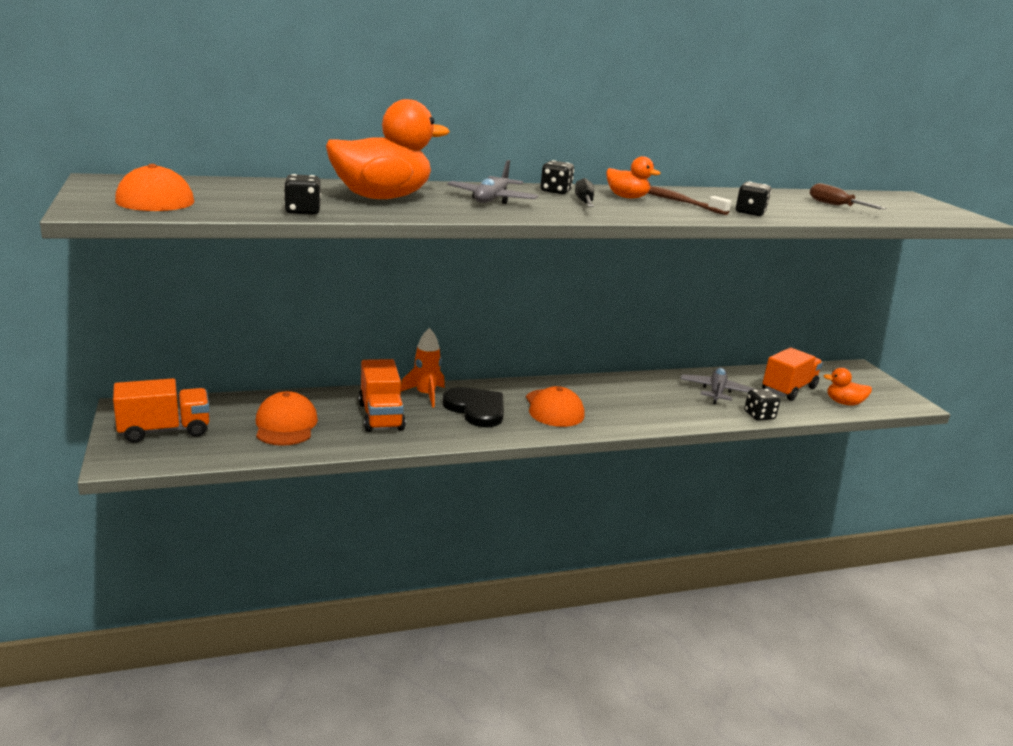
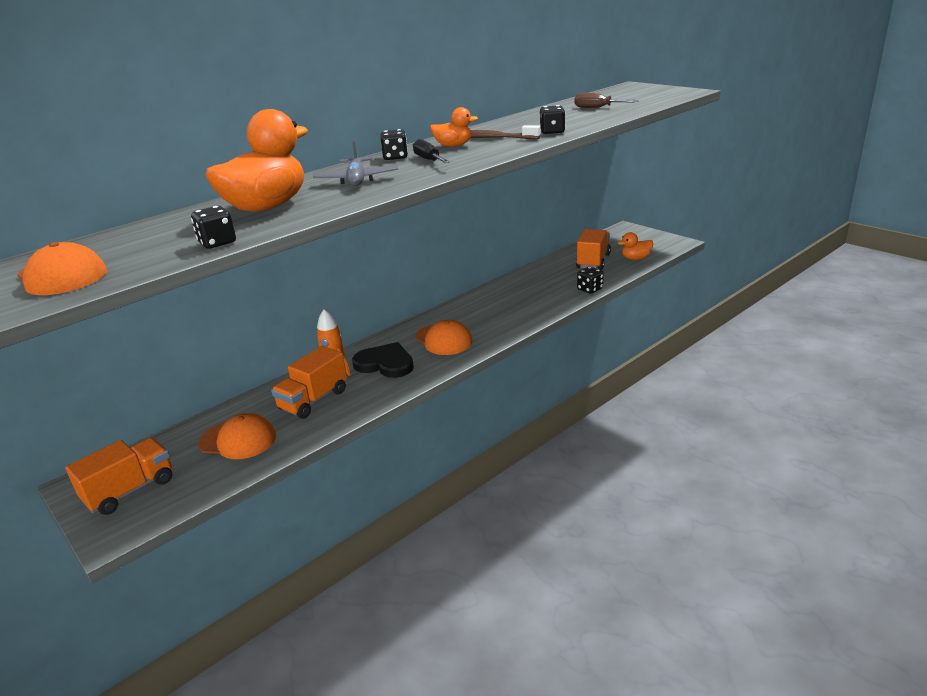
camera: 20 degrees left, 5 degrees up
(286, 425) = (238, 440): orange cap -> orange cap turned 135 degrees clockwise
(381, 416) = (313, 400): orange truck -> orange truck turned 75 degrees clockwise
(716, 392) = (547, 281): grey plane -> none

